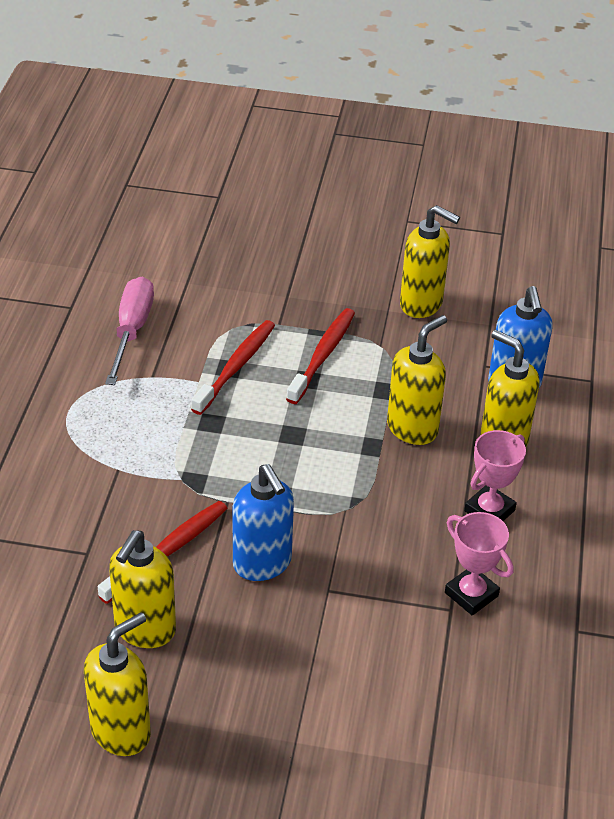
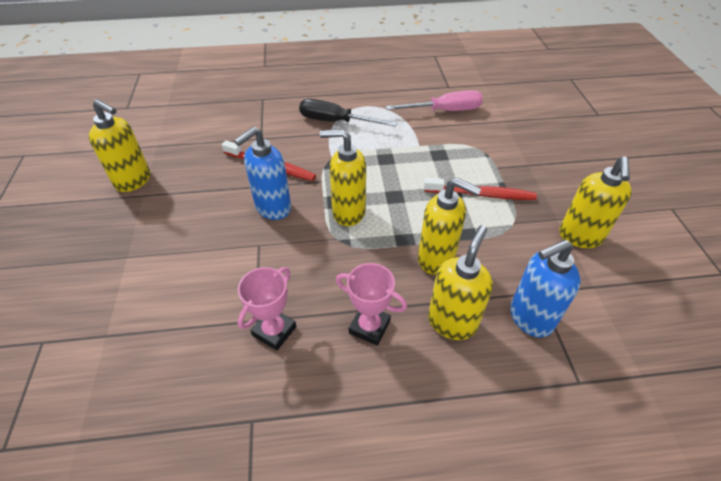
camera: 75 degrees right, 5 degrees up
(92, 455) = (335, 122): none -> black screwdriver
(144, 629) = (208, 172): yellow soap dispenser -> yellow soap dispenser (348, 212)
(236, 367) = (442, 157): red toothbrush -> none

